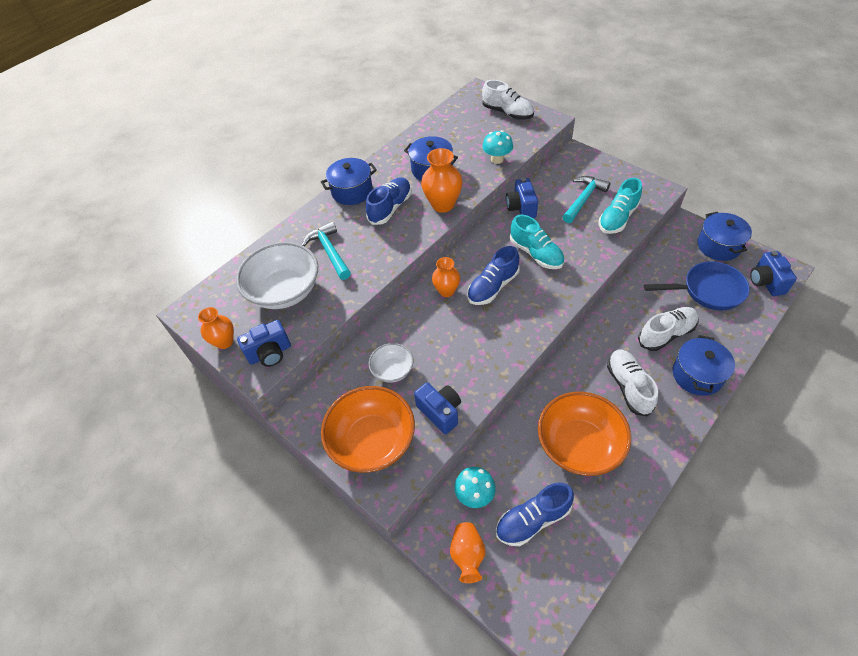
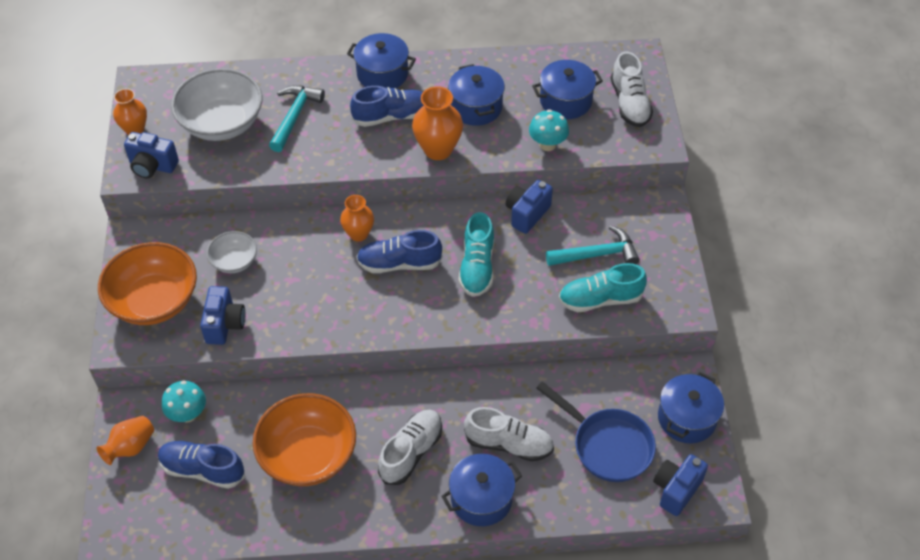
camera: 40 degrees right, 0 degrees up
(474, 134) = (565, 101): none -> blue pot

